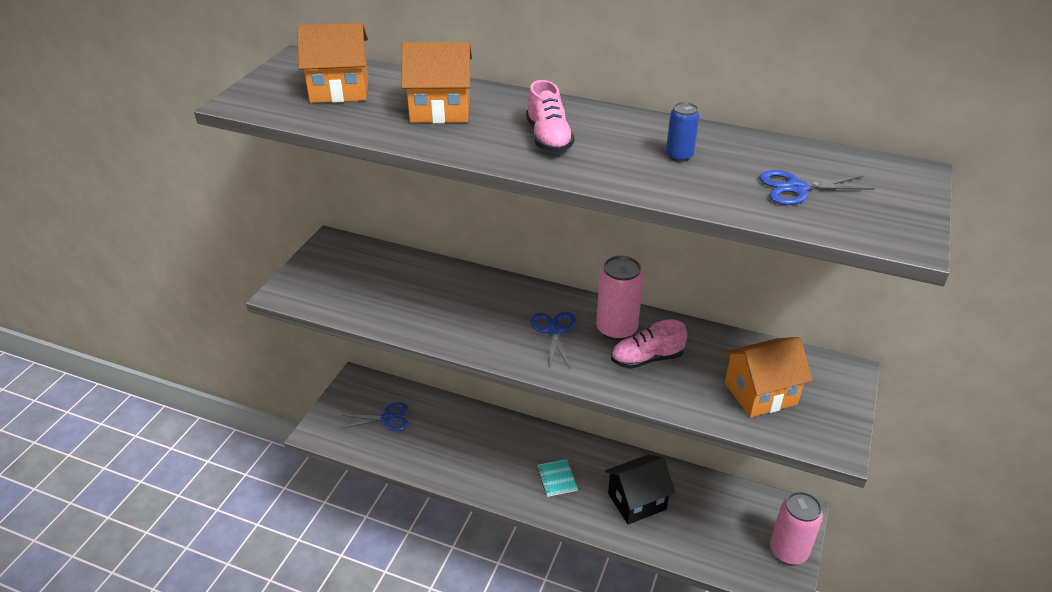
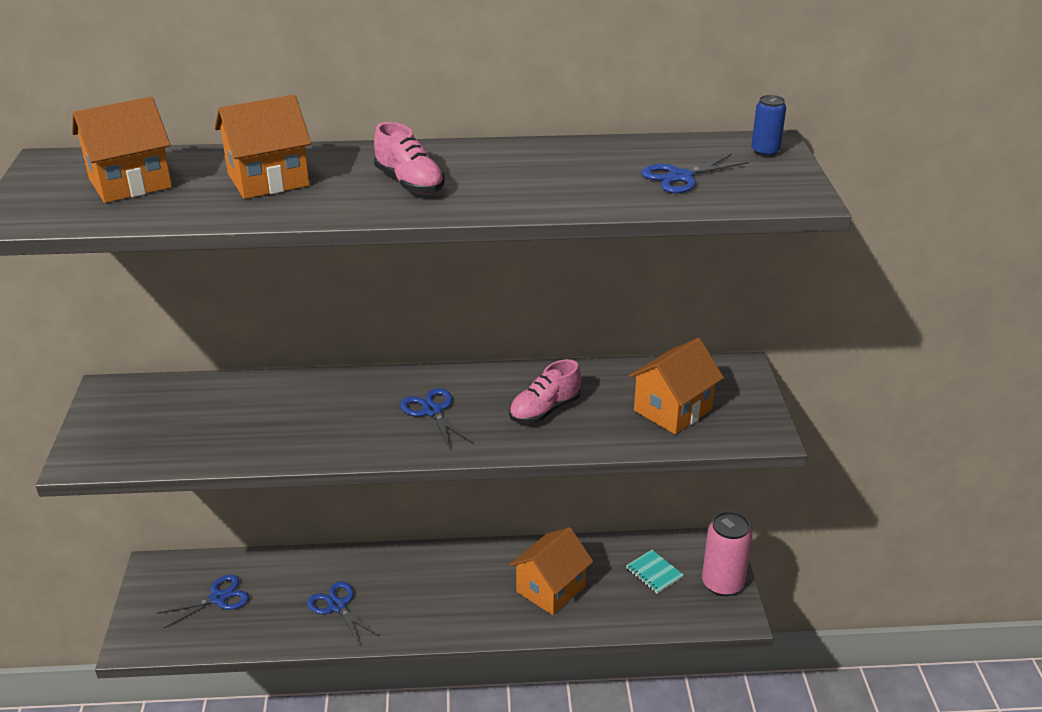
camera: 25 degrees left, 5 degrees down
(466, 455) = (337, 606): none -> blue scissors
(557, 479) = (453, 596): turquoise notebook -> turquoise notebook (654, 573)
(616, 329) = (497, 391): pink can -> none
(637, 501) = (550, 589): black house -> orange house
(679, 156) = (553, 172): blue can -> blue can (765, 152)

